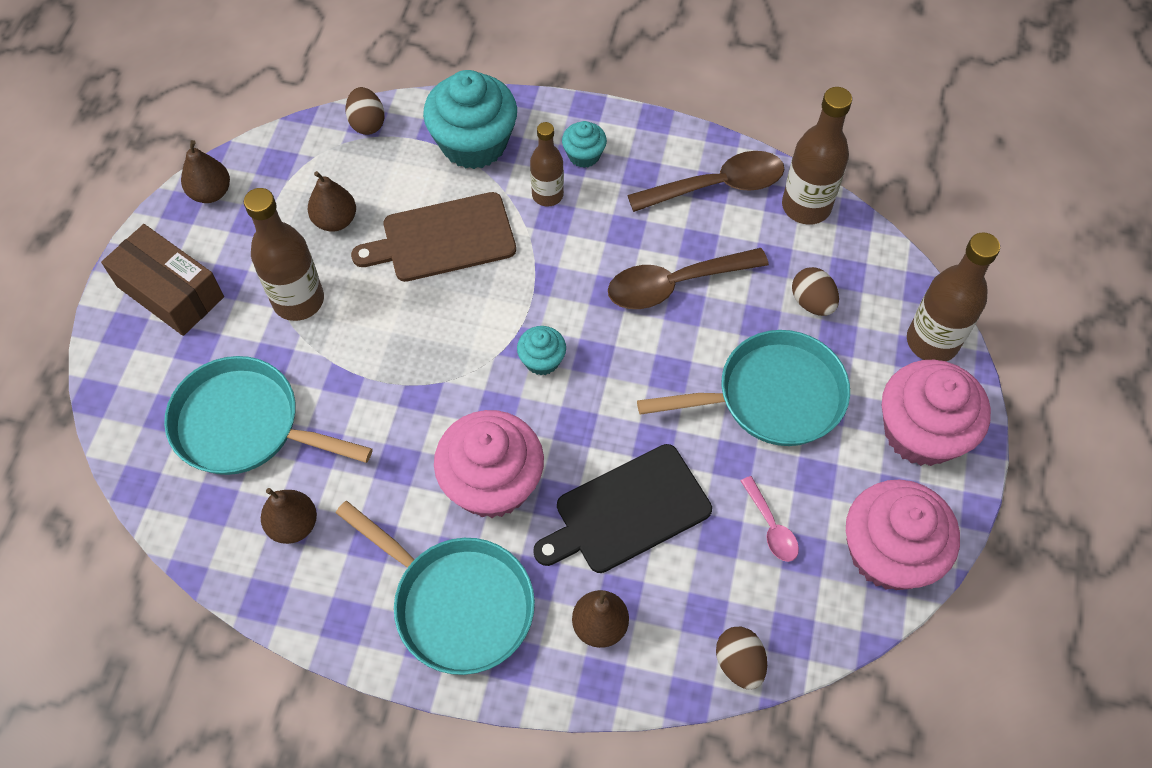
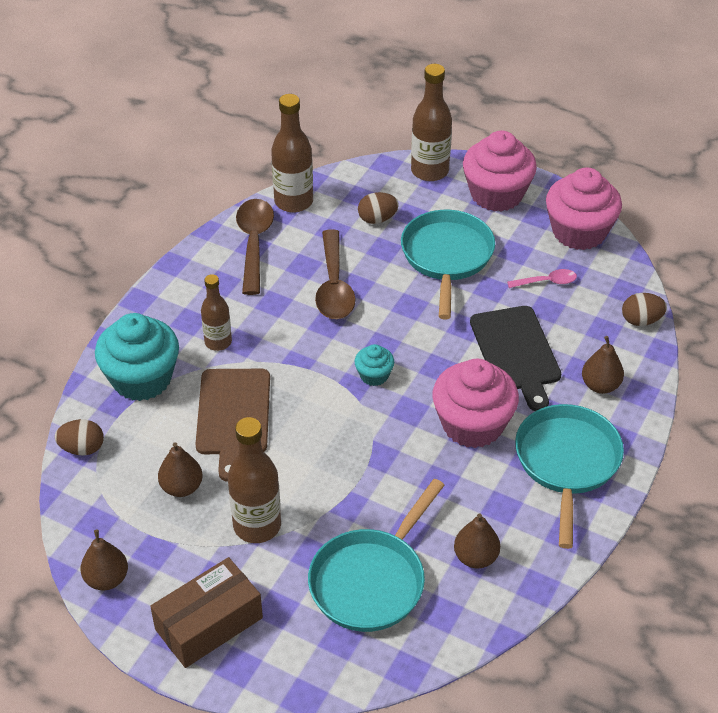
camera: 75 degrees left, 15 degrees down
(457, 604) = (567, 463): turquoise pan -> turquoise pan turned 45 degrees counterclockwise
(584, 155) = (188, 312): turquoise cupcake -> none

